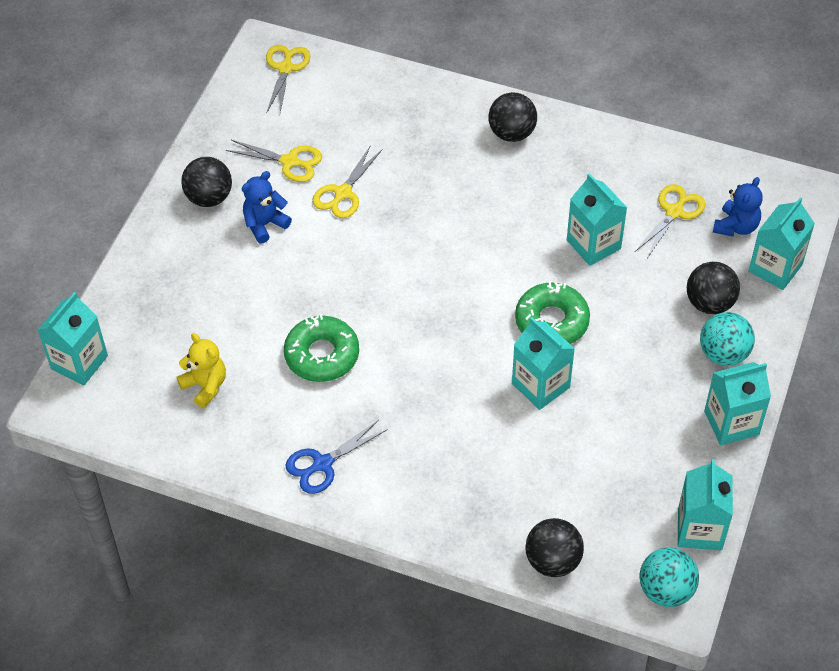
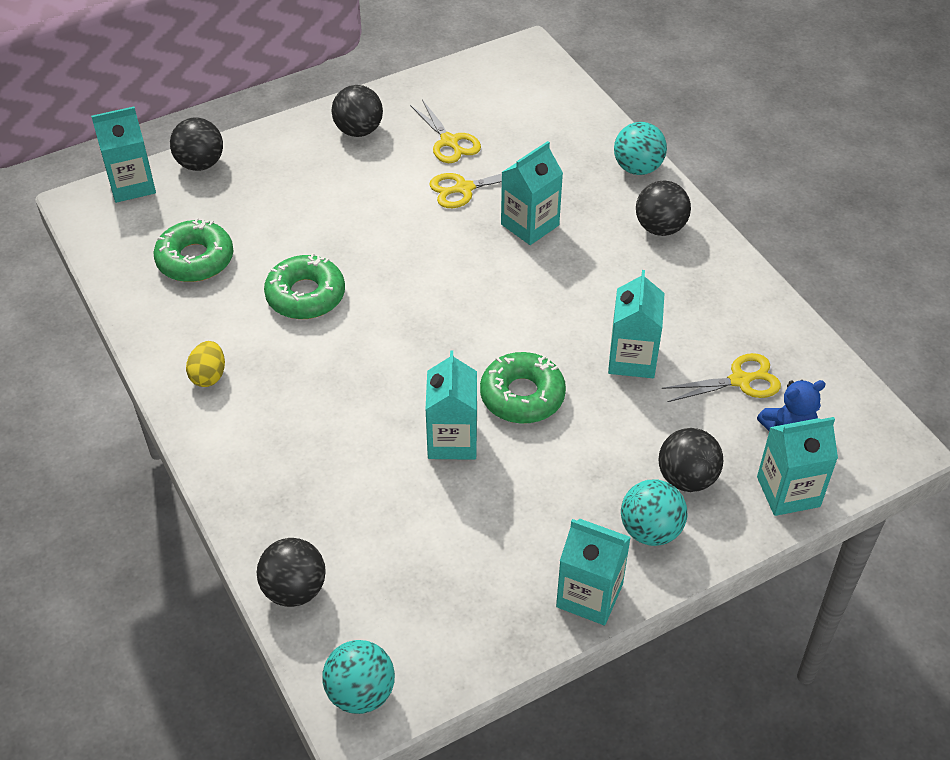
camera: 40 degrees right, 5 degrees down
(114, 307) = (200, 164): none -> black ball
(205, 386) = (195, 259): yellow teddy bear -> green donut
(265, 224) = (377, 174): blue teddy bear -> none
(285, 68) = (526, 74): yellow scissors -> none
(322, 464) = (208, 376): blue scissors -> yellow egg
(448, 95) = (637, 168): none -> turquoise ball
(699, 529) = (452, 665): turquoise carton -> turquoise carton (530, 225)

